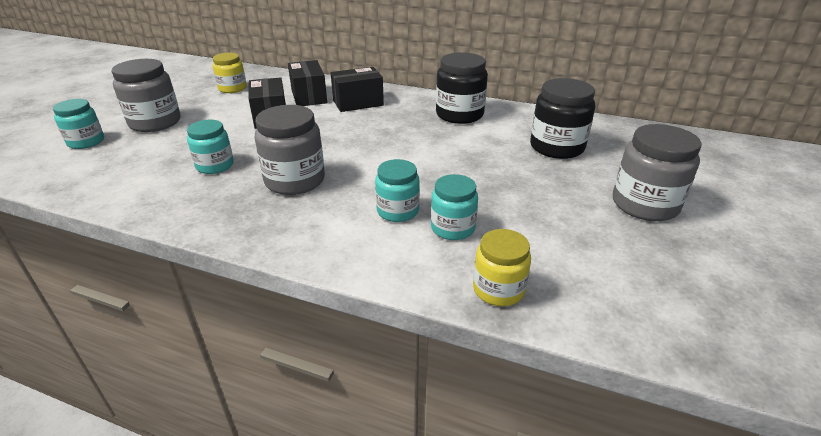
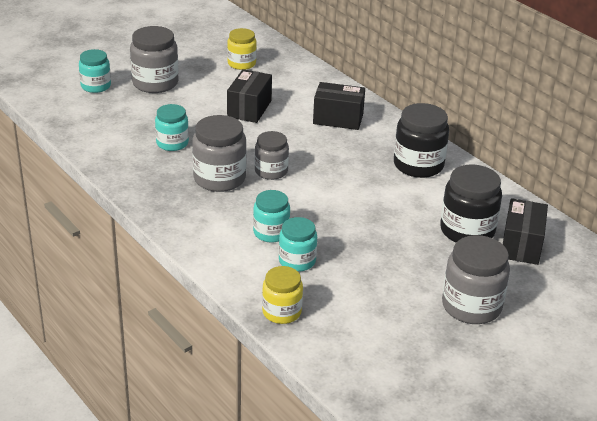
camera: 30 degrees right, 0 degrees up
(309, 96) = (300, 96): black box -> black box (521, 245)
(341, 158) = (271, 171): none -> grey jar

